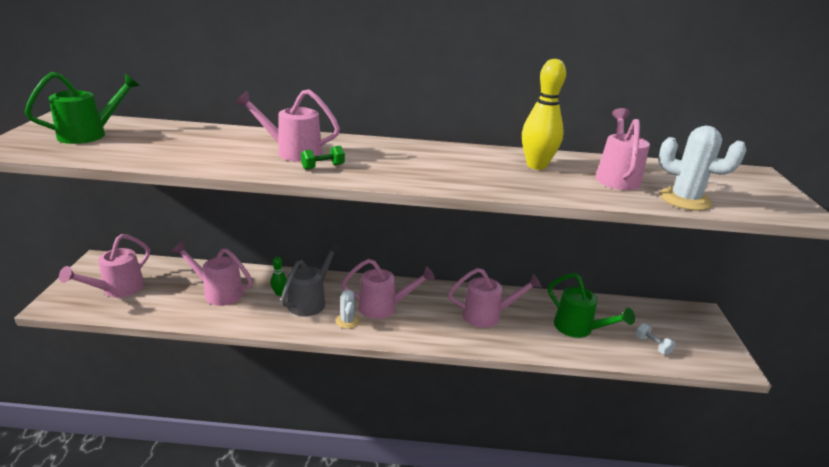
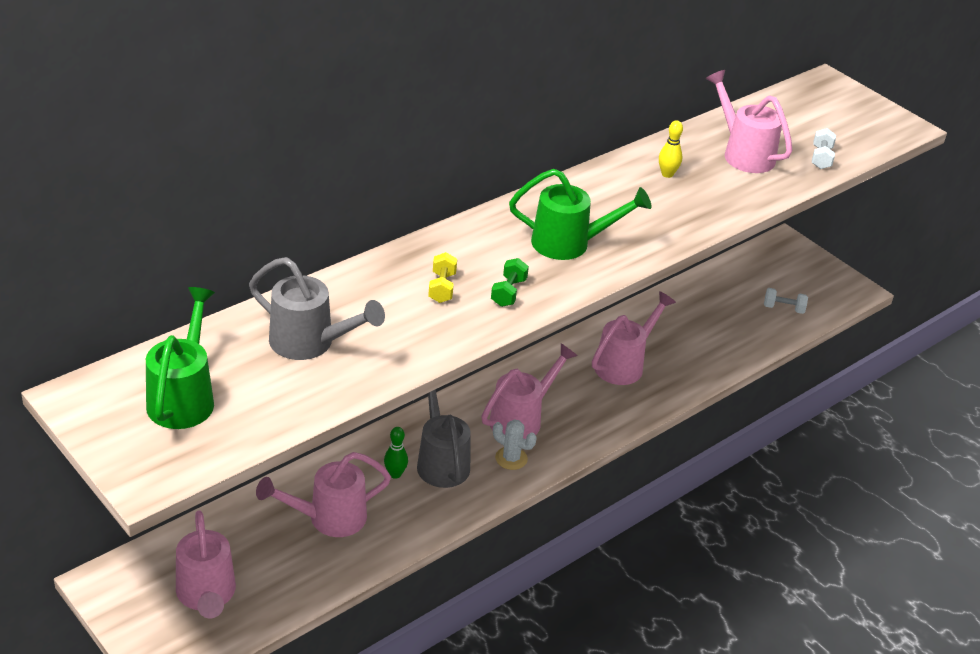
camera: 45 degrees left, 10 degrees up
(183, 142) = (310, 343): none -> grey watering can
(293, 152) = (442, 288): pink watering can -> yellow dumbbell
(536, 165) = (667, 174): yellow bowling pin -> yellow bowling pin, size x0.48
(578, 328) = (712, 328): green watering can -> green watering can (569, 244)
(685, 200) = (821, 158): white cactus -> white dumbbell

